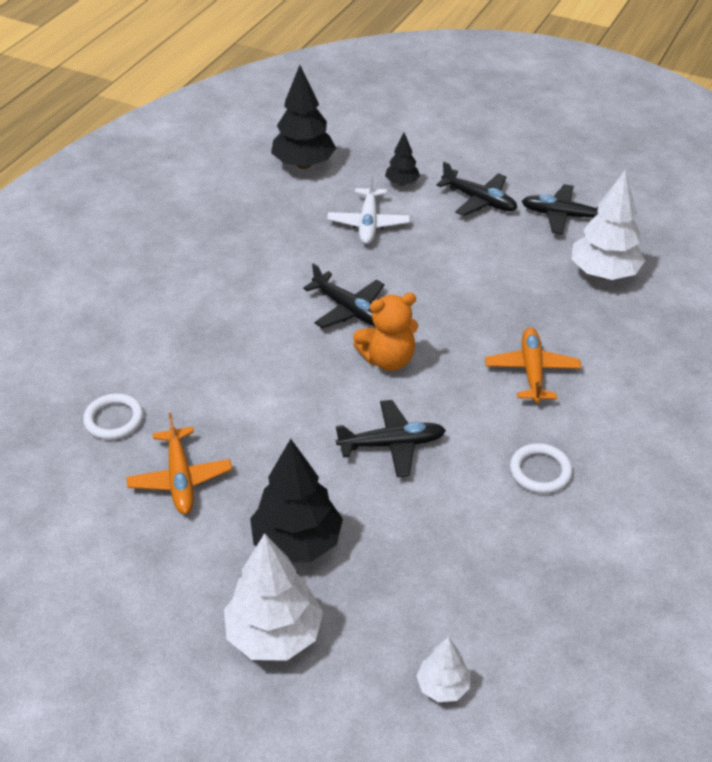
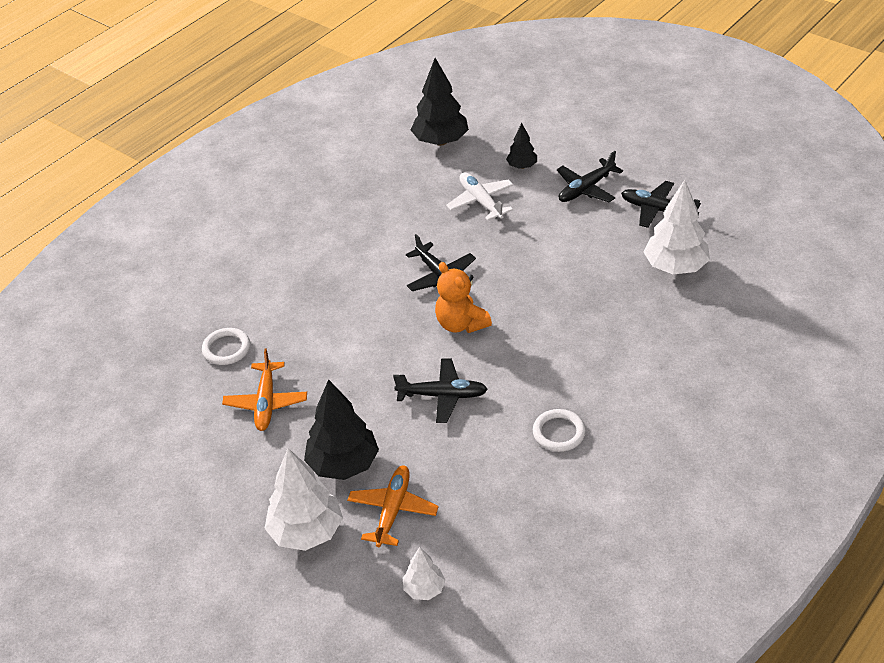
camera: 15 degrees right, 0 degrees up
(368, 223) = (481, 201): white plane -> white plane turned 135 degrees clockwise
(388, 359) = (461, 324): orange teddy bear -> orange teddy bear turned 60 degrees clockwise
(479, 200) = (586, 189): black plane -> black plane turned 90 degrees clockwise
(532, 371) = (581, 347): orange plane -> orange plane (393, 510)

